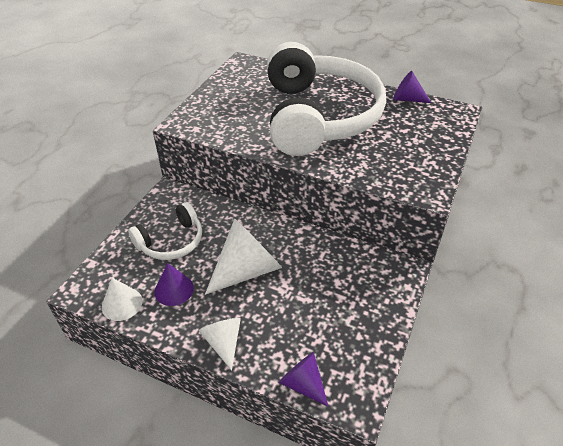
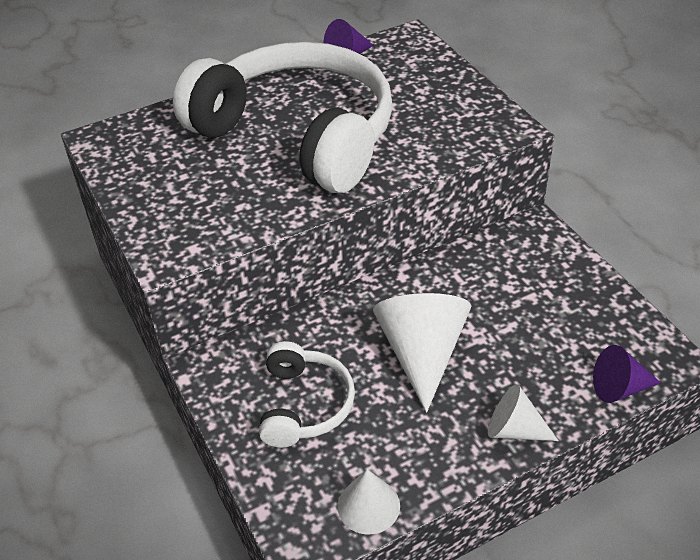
camera: 50 degrees left, 0 degrees up
(174, 289) = (391, 439): purple cone -> none

